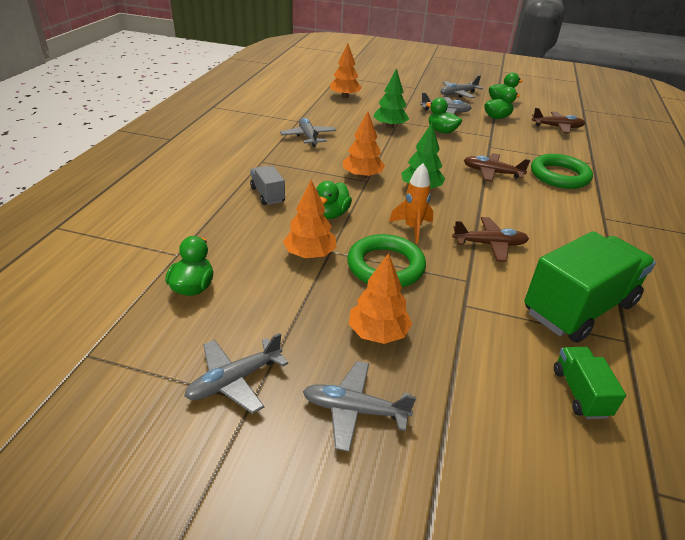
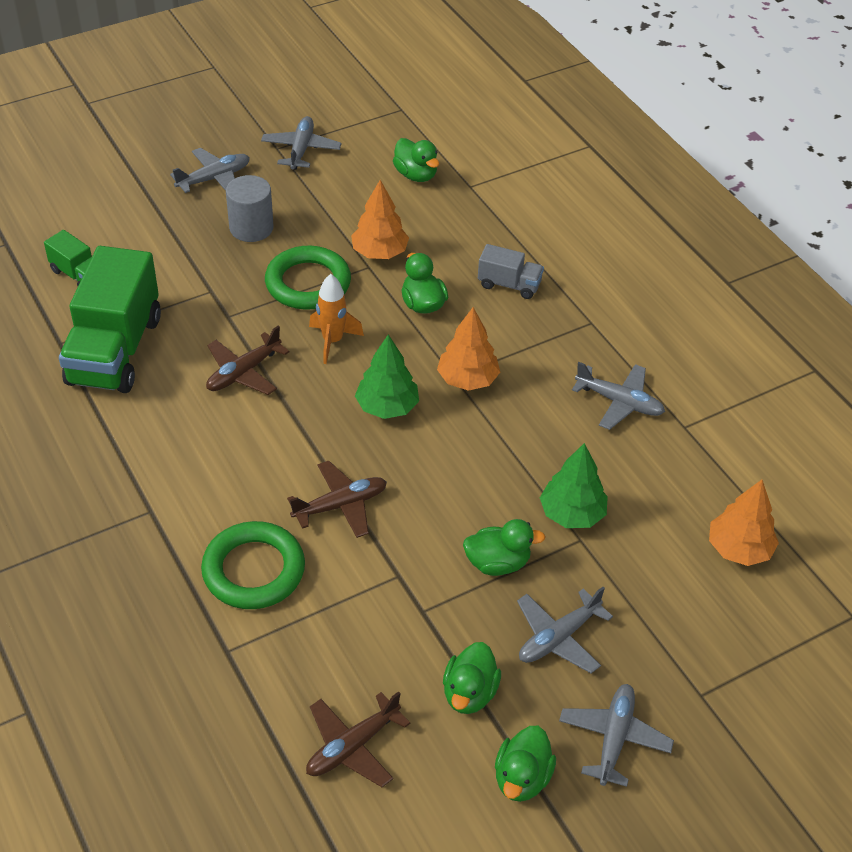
camera: 135 degrees right, 10 degrees up
(378, 333) = (251, 228): orange tree -> grey cylinder

